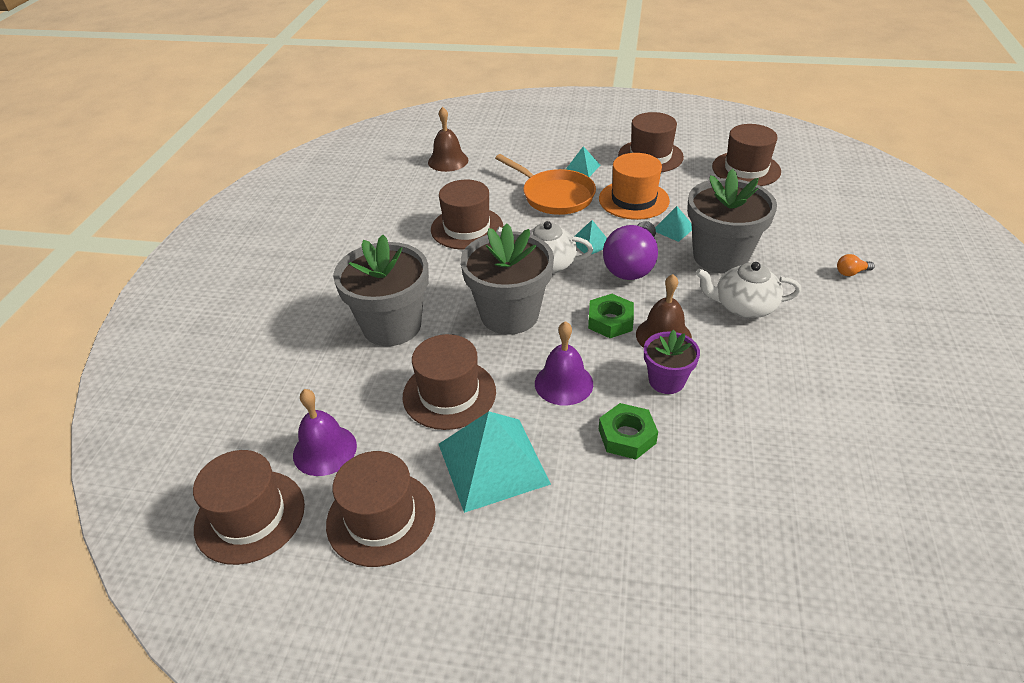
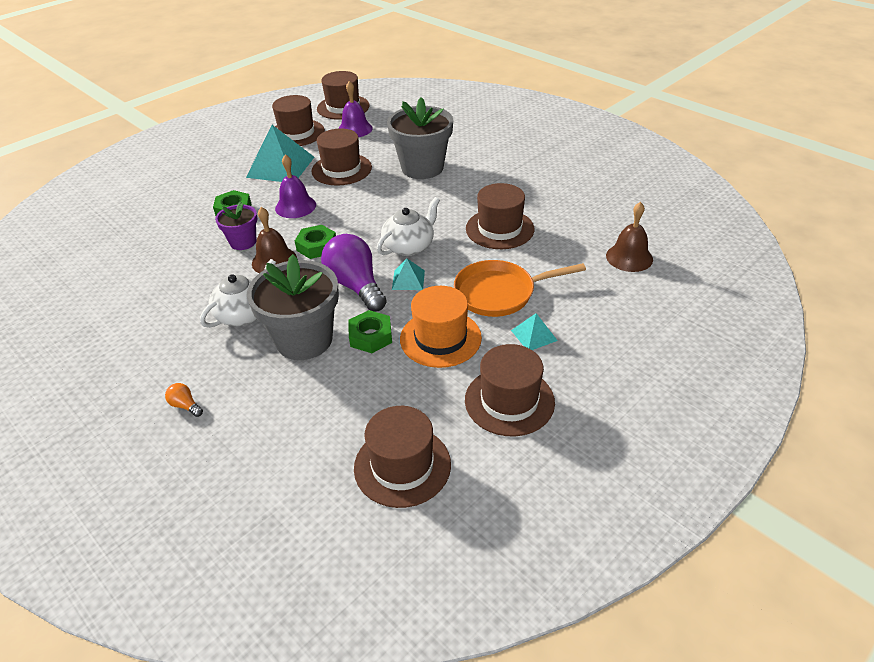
camera: 125 degrees right, 0 degrees up
(509, 314) = (376, 210): grey flower pot -> none
(673, 229) = (370, 336): turquoise pyramid -> green nut
(851, 272) = (185, 405): orange light bulb -> orange light bulb turned 75 degrees counterclockwise

